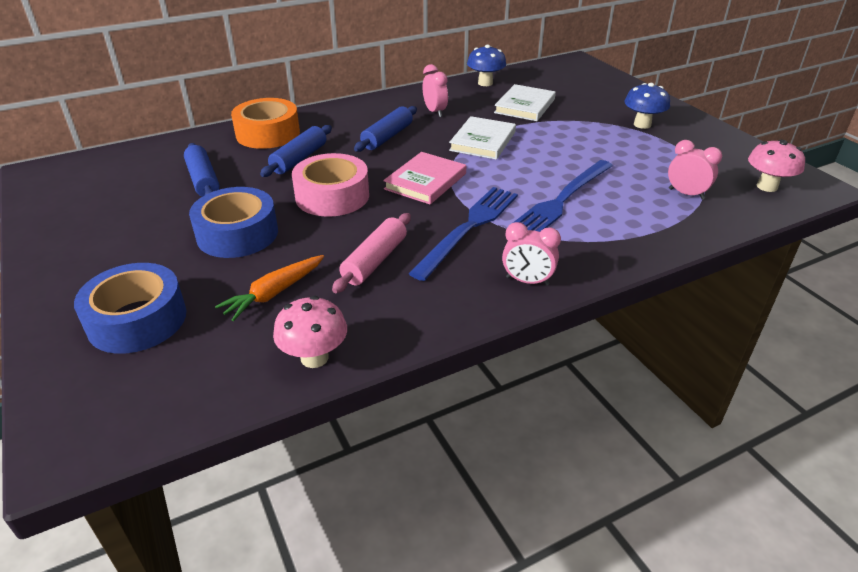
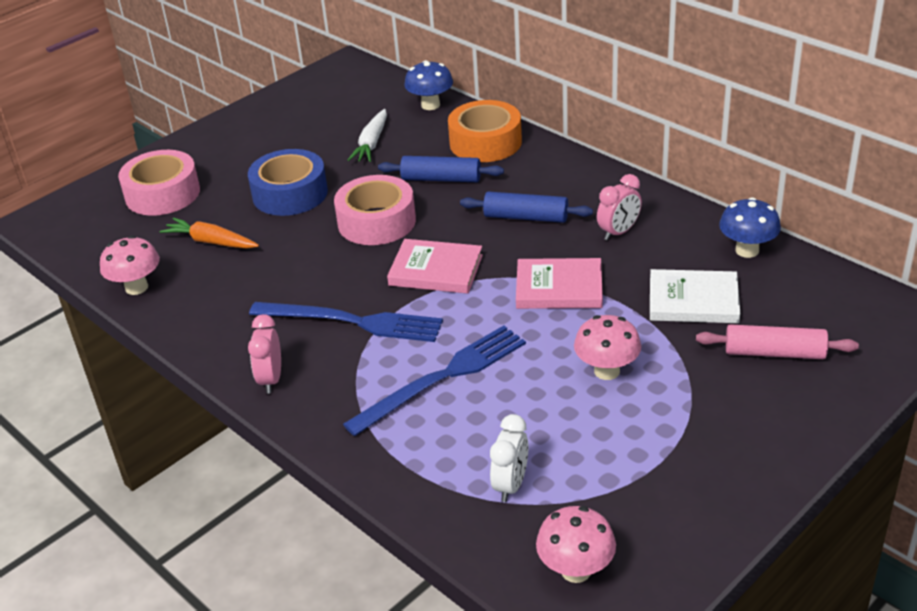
camera: 75 degrees right, 0 degrees up
(137, 320) = (162, 194): blue tape -> pink tape
(203, 180) = (372, 143): blue rolling pin -> white carrot
(375, 261) = (274, 279): pink rolling pin -> pink rolling pin (774, 353)
(482, 141) = (559, 288): white book -> pink book
(562, 200) = (442, 378): blue fork -> blue fork turned 120 degrees clockwise
(581, 143) = (607, 371): none -> pink mushroom
(642, 124) = (710, 423): blue mushroom -> blue mushroom (430, 105)
(686, 194) = (511, 485): pink clock -> white clock

